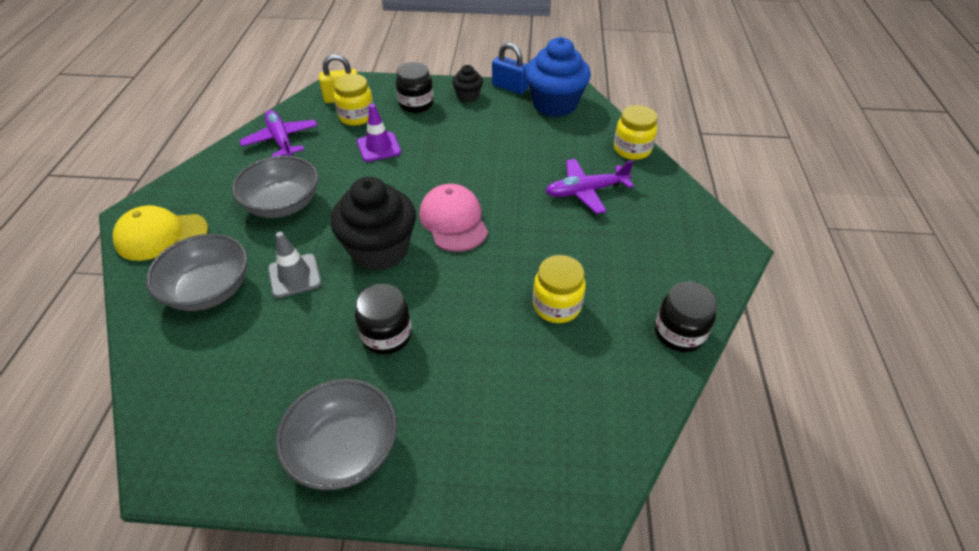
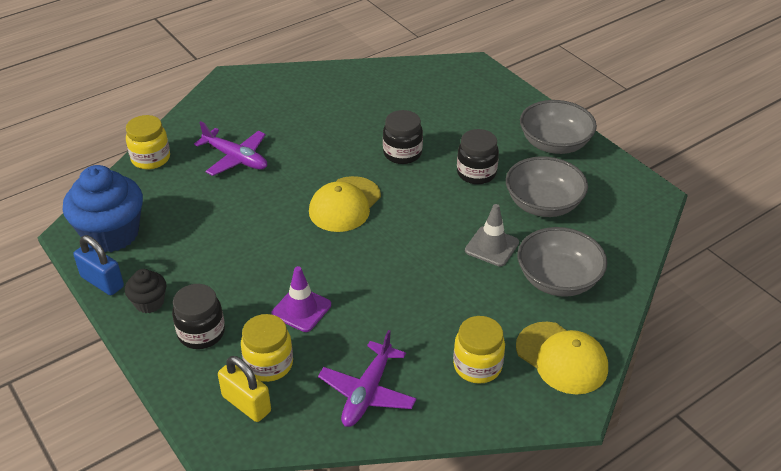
camera: 130 degrees left, 5 degrees down
(283, 204) = (441, 313): grey bowl -> grey bowl (543, 204)
(379, 250) = (417, 222): black cupcake -> none
(453, 221) = (345, 204): pink cap -> yellow cap
(509, 87) = (102, 282): blue padlock -> blue padlock turned 45 degrees counterclockwise
(556, 306) = (368, 122): yellow jar -> yellow jar (477, 366)
(679, 333) = (334, 74): black jar -> black jar (402, 153)

